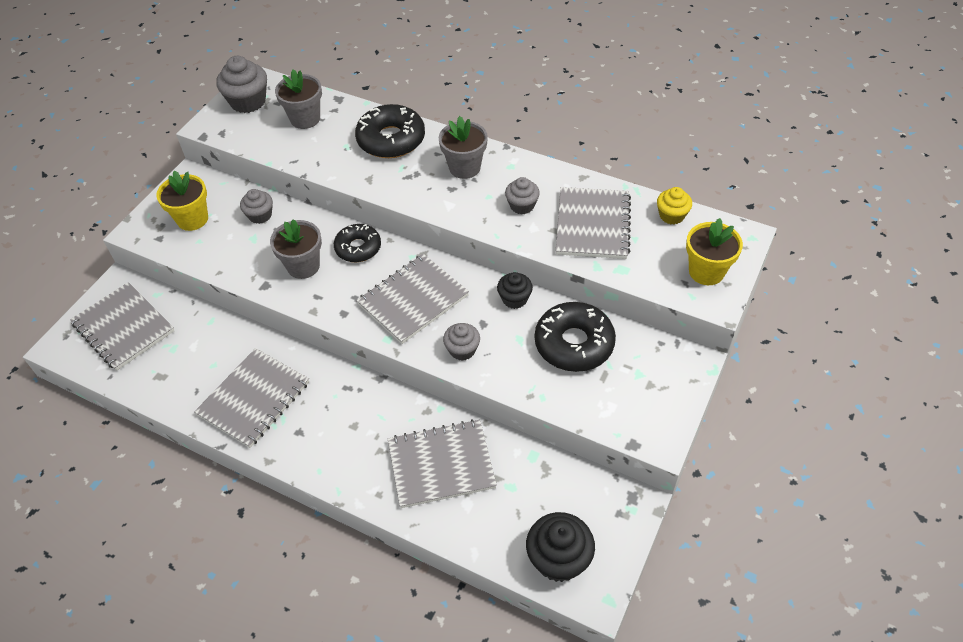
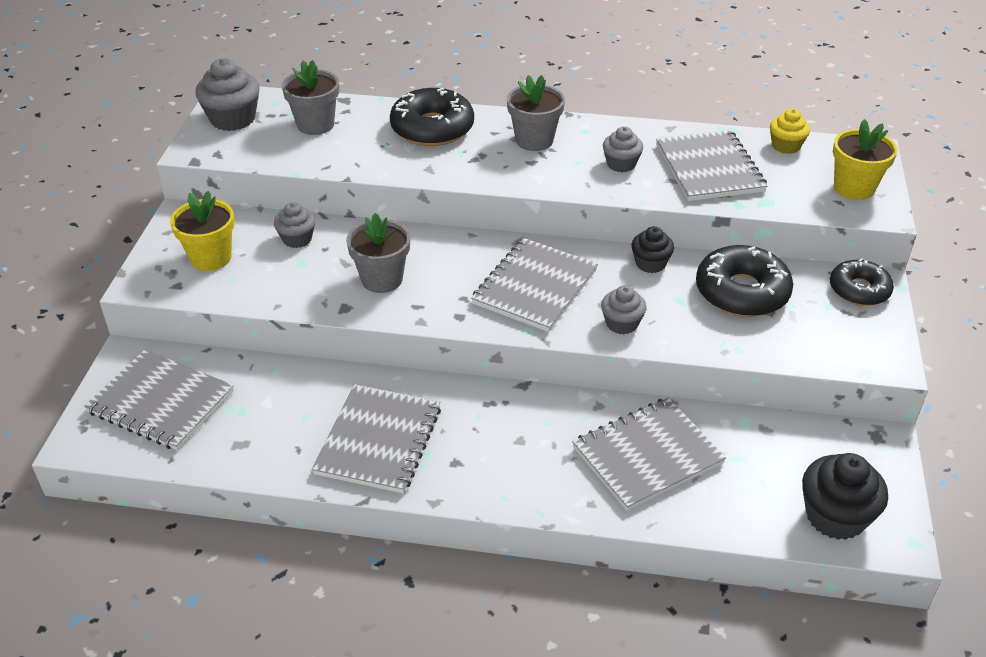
camera: 20 degrees left, 10 degrees down
(358, 248) = (439, 249): black donut -> black donut (859, 290)

